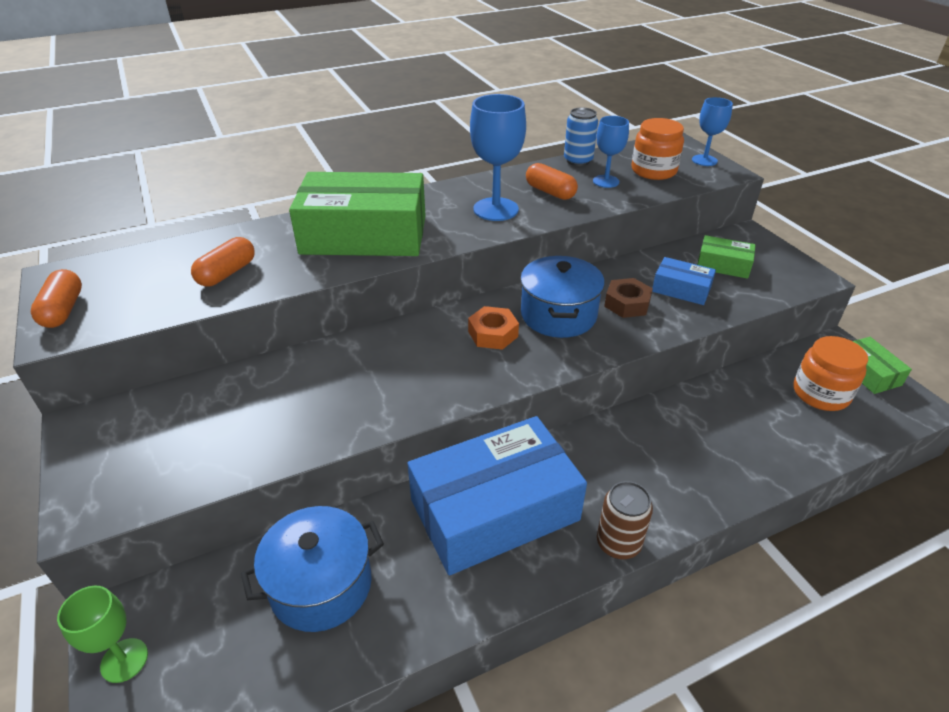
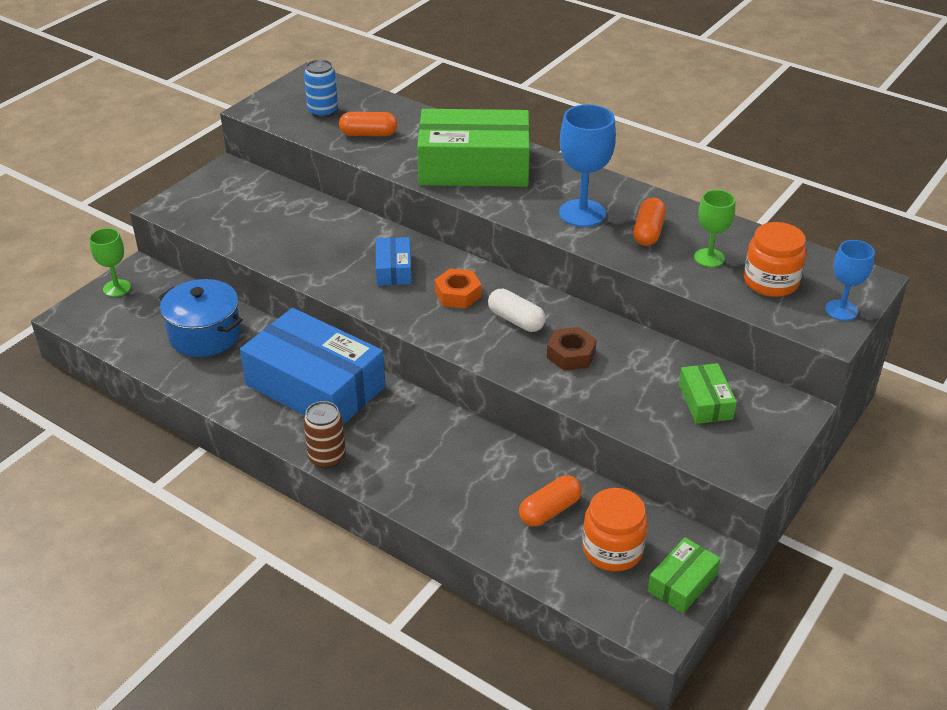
camera: 60 degrees right, 0 degrees up
(63, 310) = (278, 99): orange capsule -> orange capsule (550, 510)
(364, 234) = (474, 166): green box -> green box turned 60 degrees counterclockwise
(558, 315) = (516, 320): blue pot -> white capsule
(578, 161) = (735, 229): blue can -> blue can (323, 111)
(606, 181) = (709, 258): blue goblet -> green goblet
(681, 289) = (629, 382): blue box -> blue box (393, 269)

